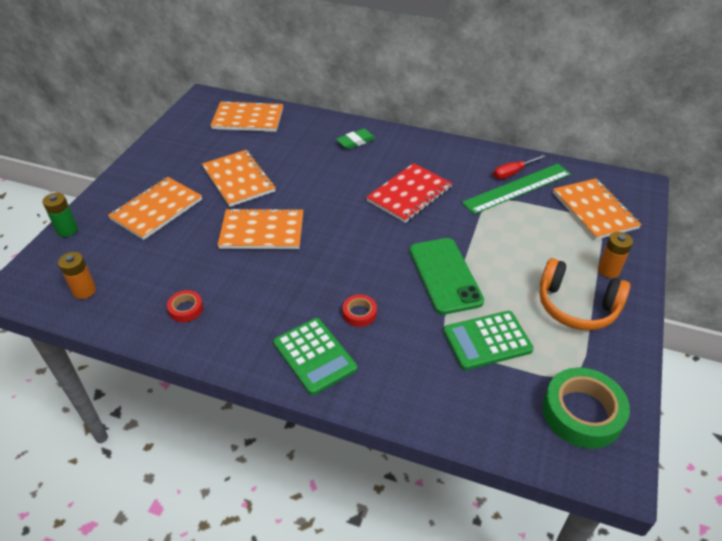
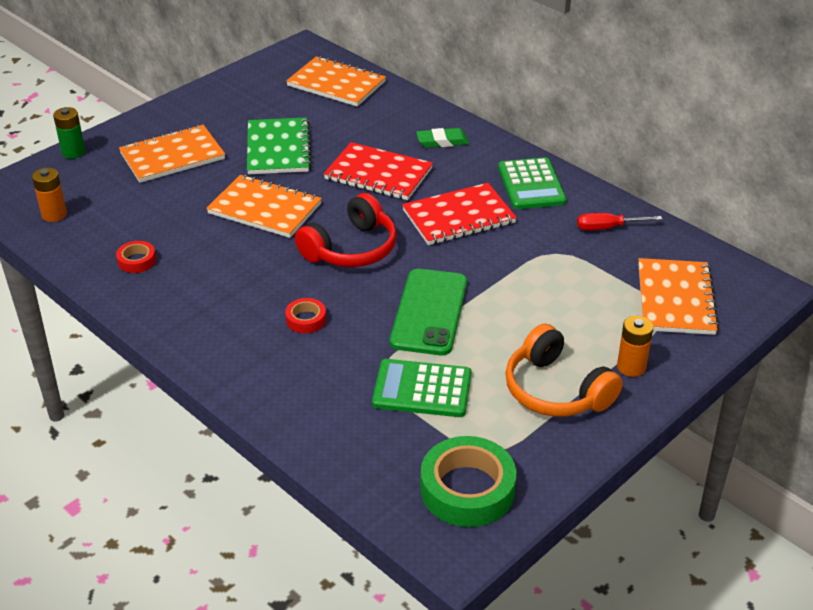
camera: 25 degrees right, 5 degrees down
(238, 180) = (278, 148): orange notebook -> green notebook
(314, 356) = (230, 343): green calculator -> green calculator (531, 185)
(328, 178) = (378, 174): none -> red notebook
(351, 243) = (351, 249): none -> red headphones
(517, 188) = (598, 247): green ruler -> none

